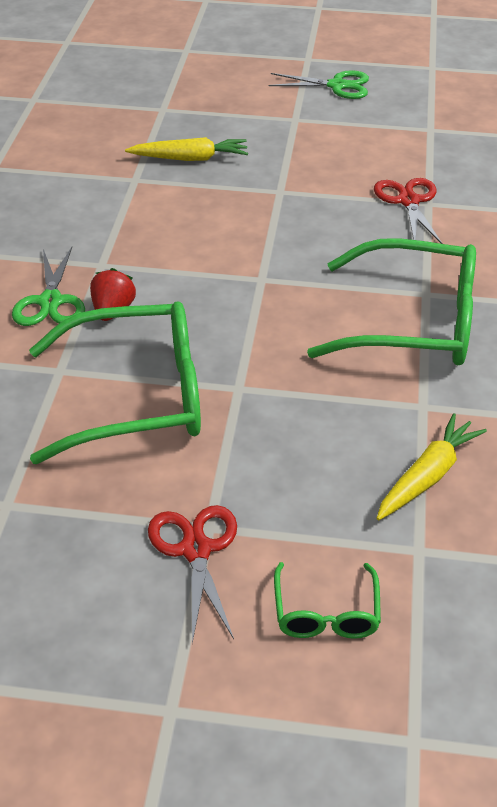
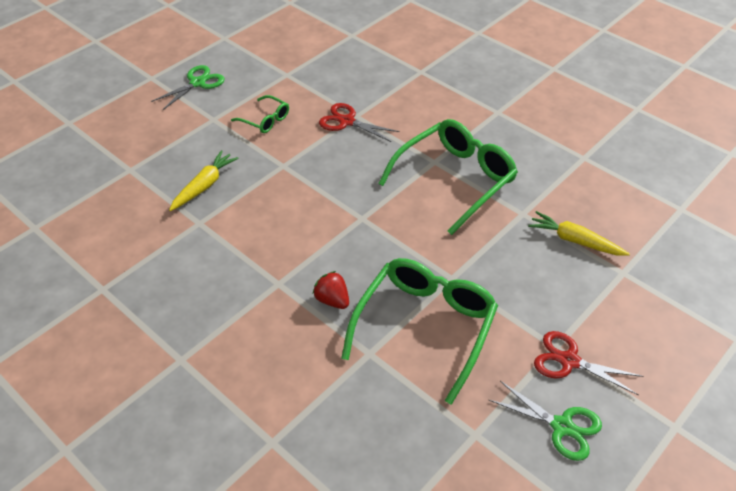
camera: 55 degrees left, 5 degrees up
(50, 301) = (294, 326): green scissors -> green scissors (562, 426)
(326, 612) = (644, 330): green glasses -> green glasses (265, 120)
(427, 476) = (574, 240): yellow carrot -> yellow carrot turned 45 degrees counterclockwise

